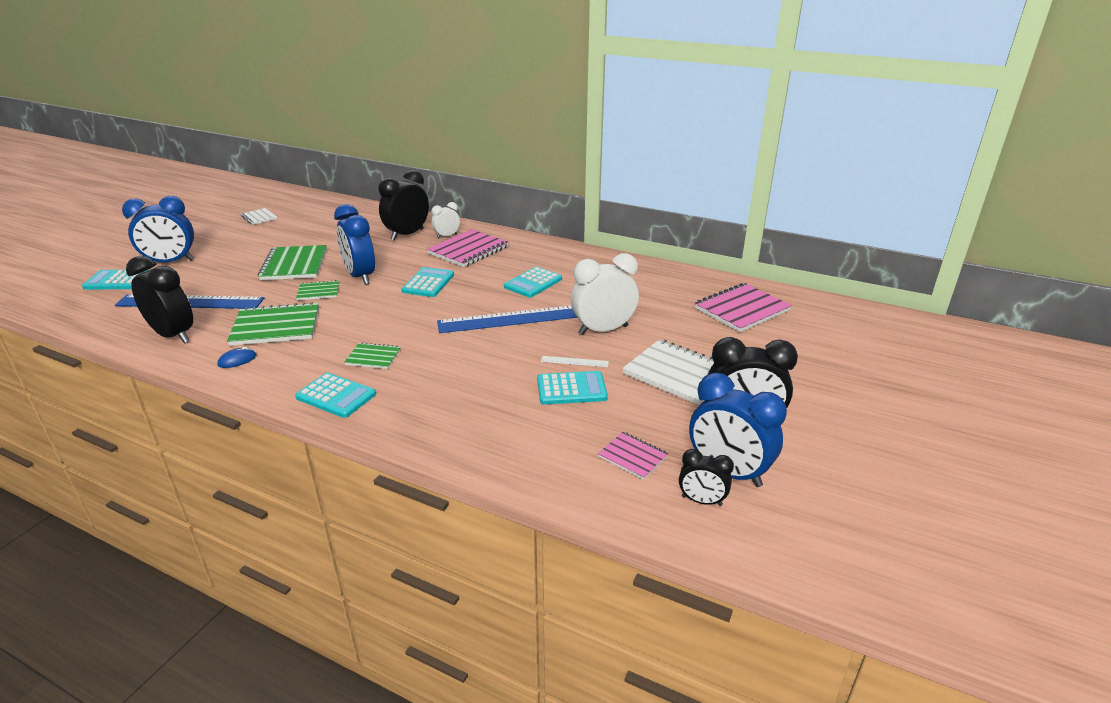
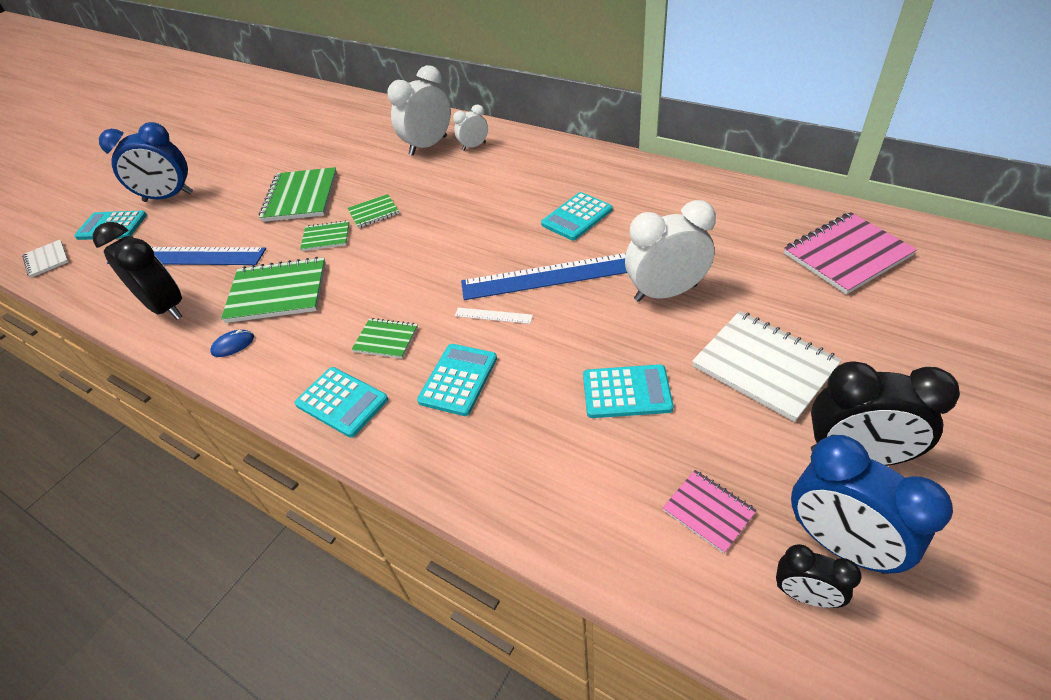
camera: 10 degrees right, 15 degrees up
(259, 217) = (264, 127): white notebook -> white notebook (47, 260)
(360, 276) = (373, 212): blue clock -> green notebook
(407, 234) = (428, 146): black clock -> white clock
(428, 283) = (451, 220): turquoise calculator -> turquoise calculator (458, 379)
(468, 250) = (499, 167): pink notebook -> none
(574, 361) = (630, 345): white ruler -> white ruler (493, 315)

